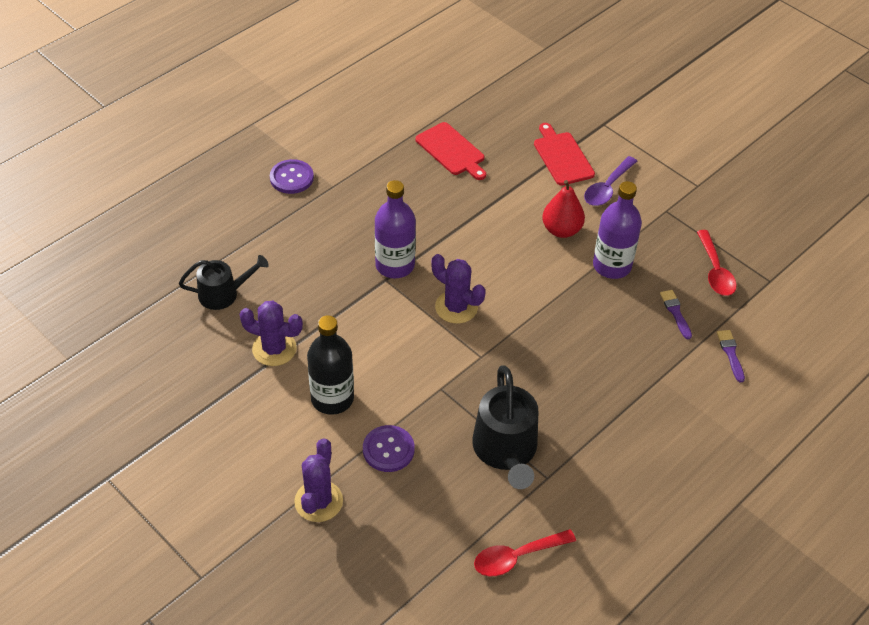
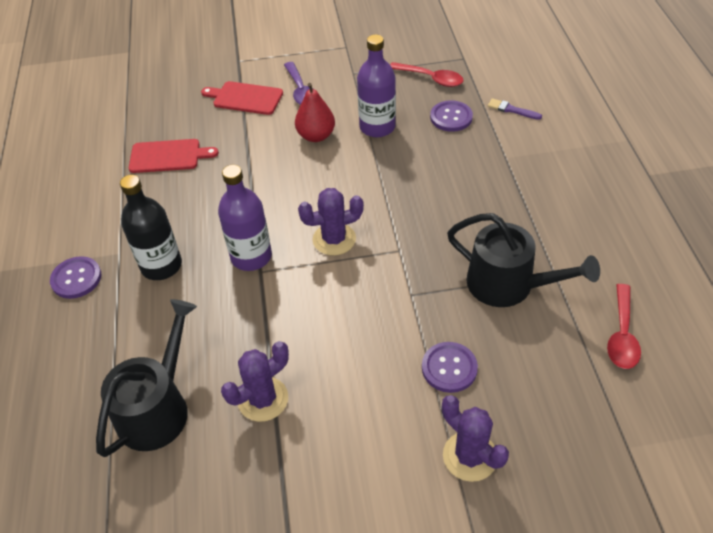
camera: 50 degrees left, 0 degrees up
(223, 294) = (157, 408): black watering can -> black watering can, size x1.56
(332, 398) = (359, 382): black bottle -> black bottle (161, 266)
(675, 312) = (451, 117): purple brush -> purple button

